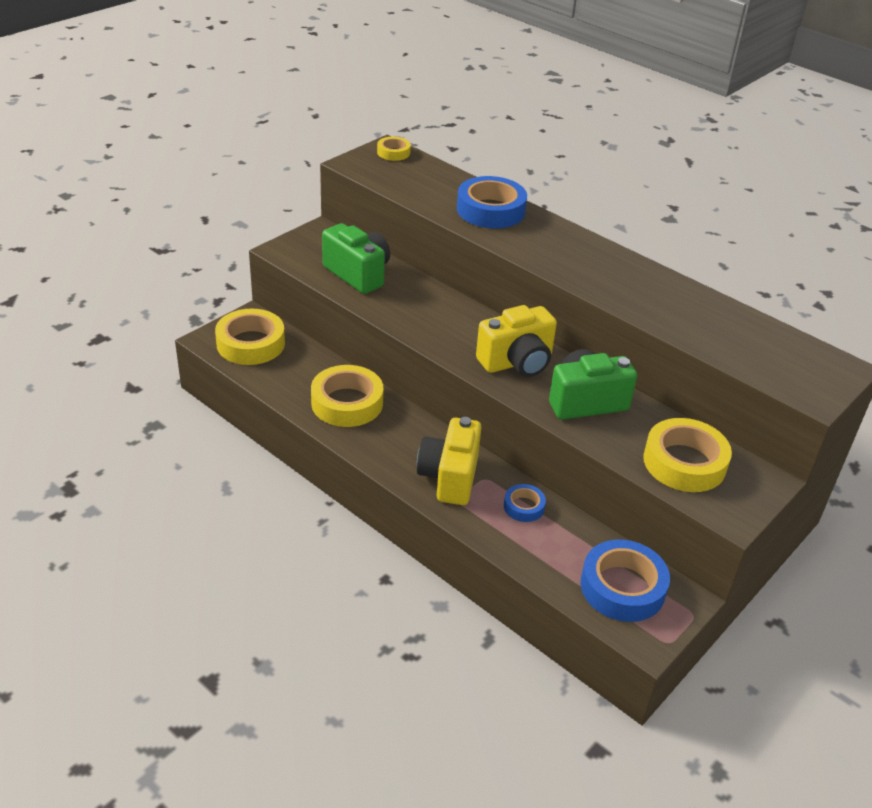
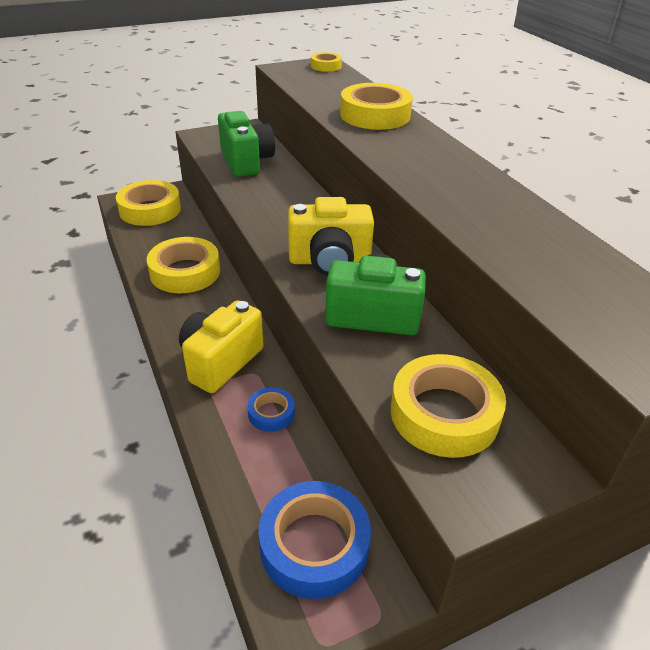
camera: 25 degrees right, 0 degrees up
(490, 210) = (375, 115): blue tape -> yellow tape

